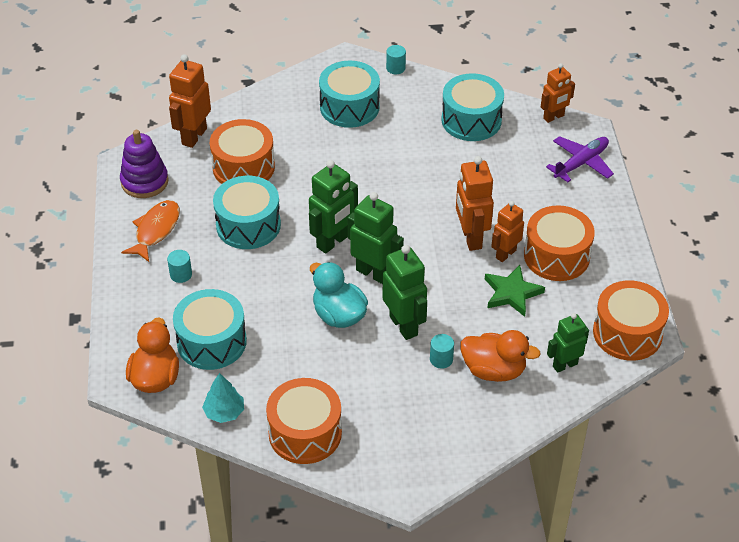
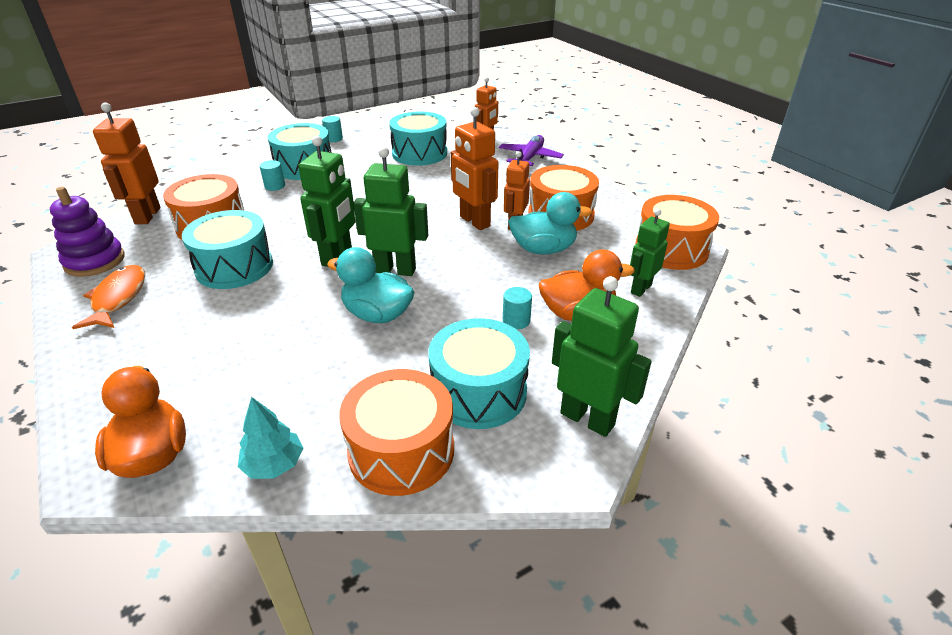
camera: 25 degrees left, 10 degrees down
(181, 274) = (162, 330): turquoise cylinder -> turquoise cylinder (275, 186)
(211, 342) = (226, 386): turquoise drum -> turquoise drum (478, 392)
(404, 325) = (455, 303): green robot -> green robot (587, 419)
(512, 293) = (543, 249): green star -> turquoise duck

